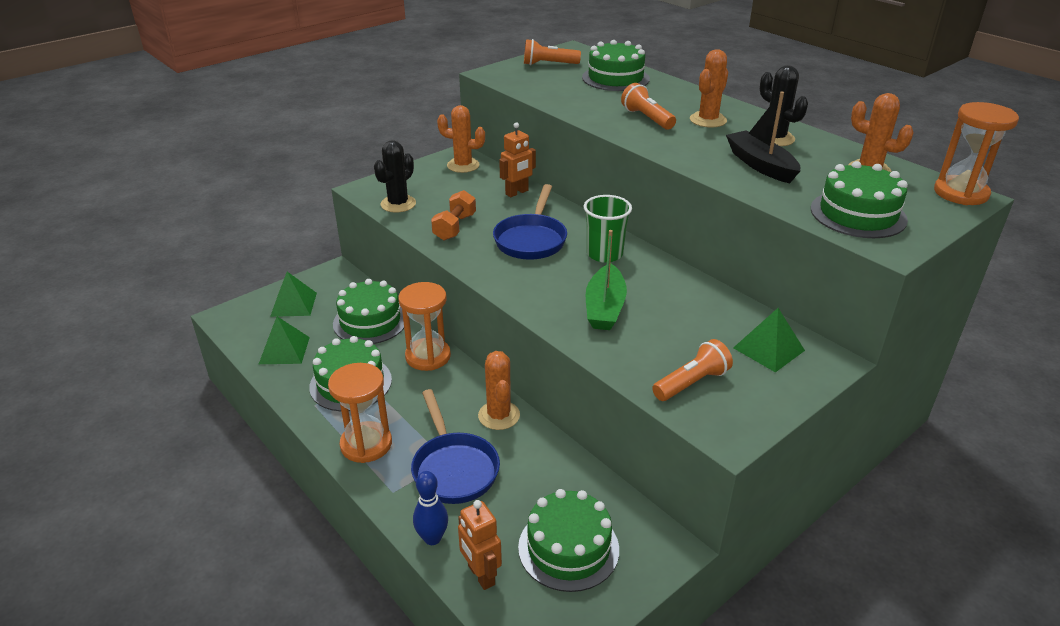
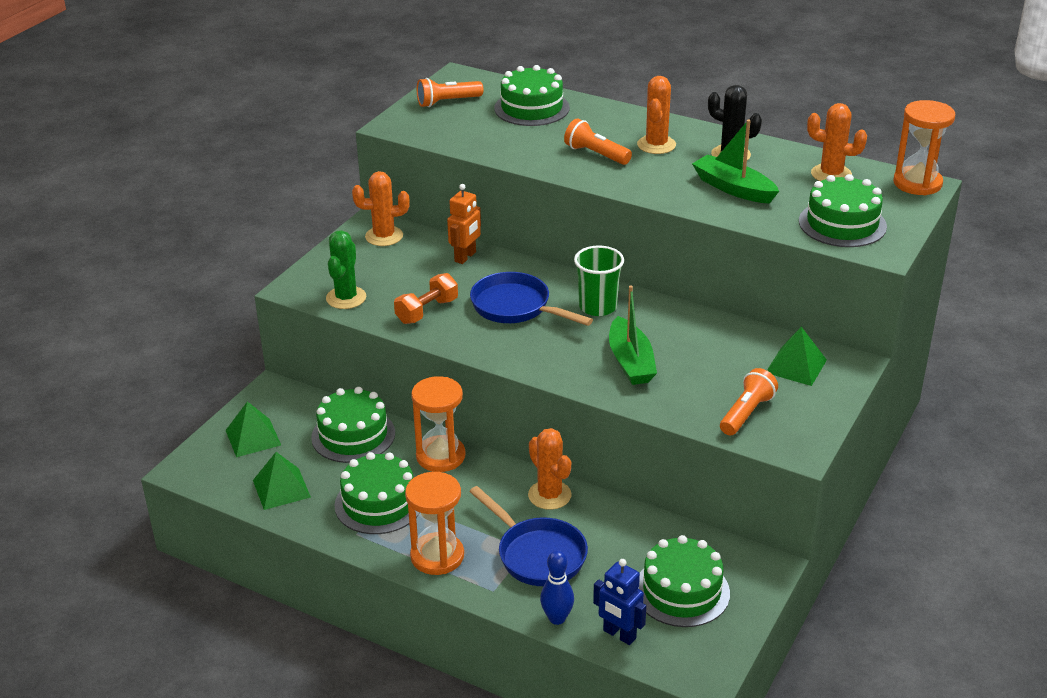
camera: 20 degrees left, 0 degrees up
(398, 204) = (346, 298): black cactus -> green cactus
(455, 227) = (427, 311): orange dumbbell -> orange dumbbell turned 45 degrees clockwise
(481, 575) = (619, 635): orange robot -> blue robot
(531, 239) = (516, 307): blue pan -> blue pan turned 135 degrees clockwise
(760, 165) = (733, 188): black boat -> green boat

